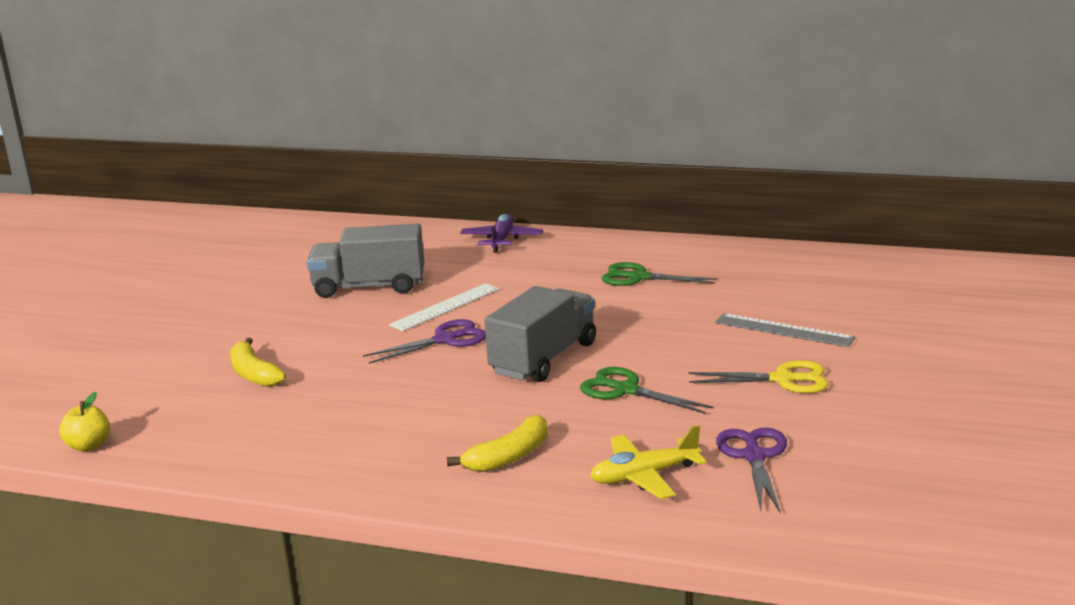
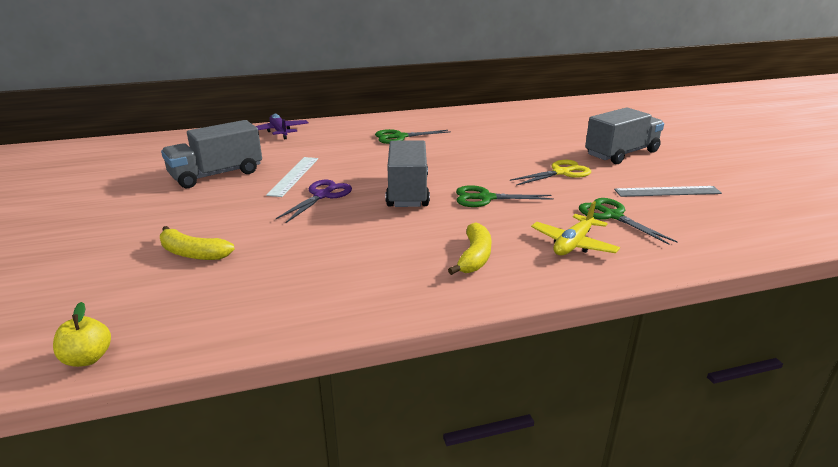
camera: 35 degrees left, 5 degrees up
(754, 456) = (612, 216): purple scissors -> green scissors
(783, 330) = (521, 148): grey ruler -> grey ruler (667, 191)
(927, 372) = (621, 153): none -> grey truck

